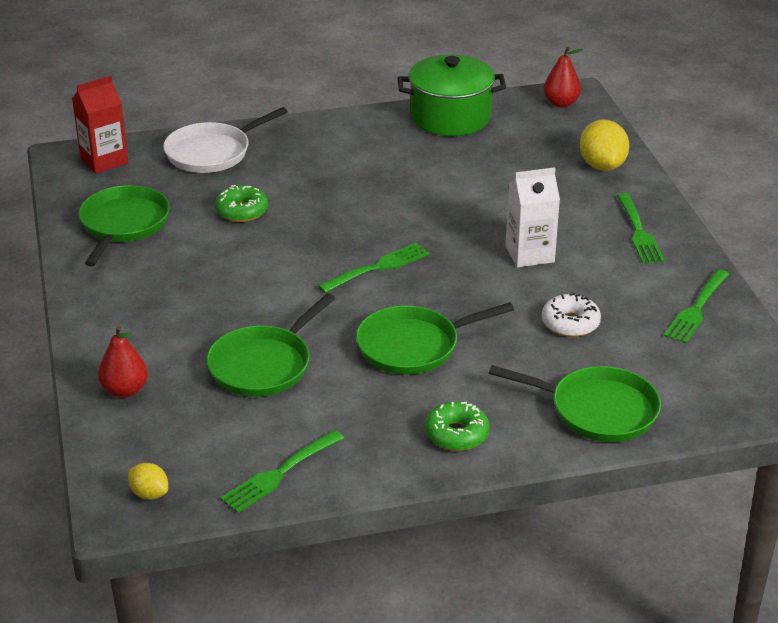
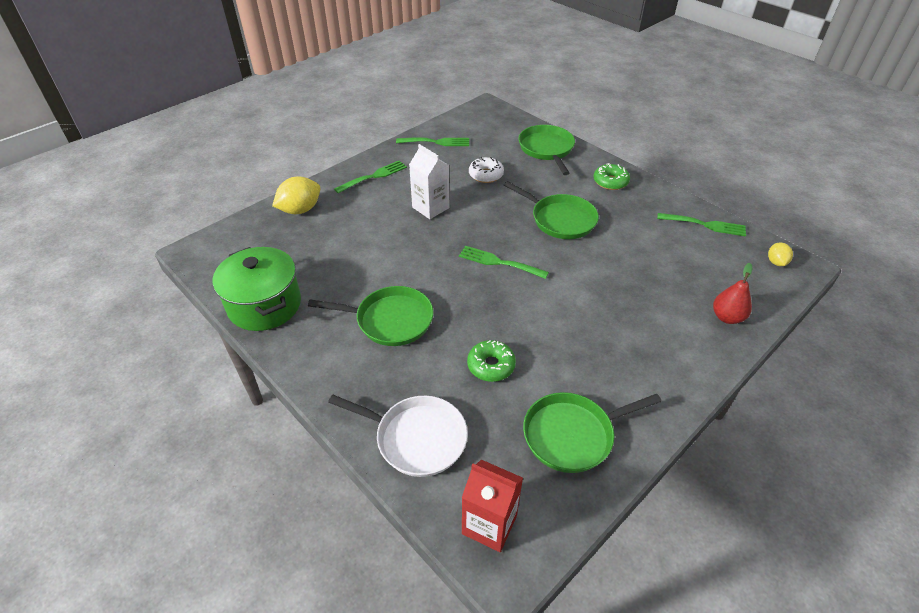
camera: 120 degrees left, 10 degrees up
(263, 365) = (638, 269): green pan -> green pan (390, 320)
(561, 103) = (212, 254): red pear -> none

